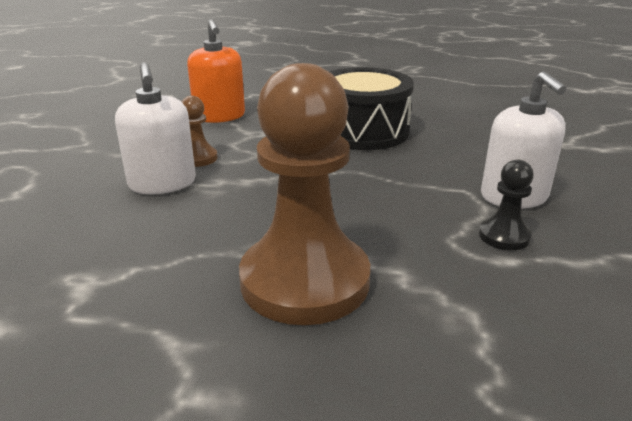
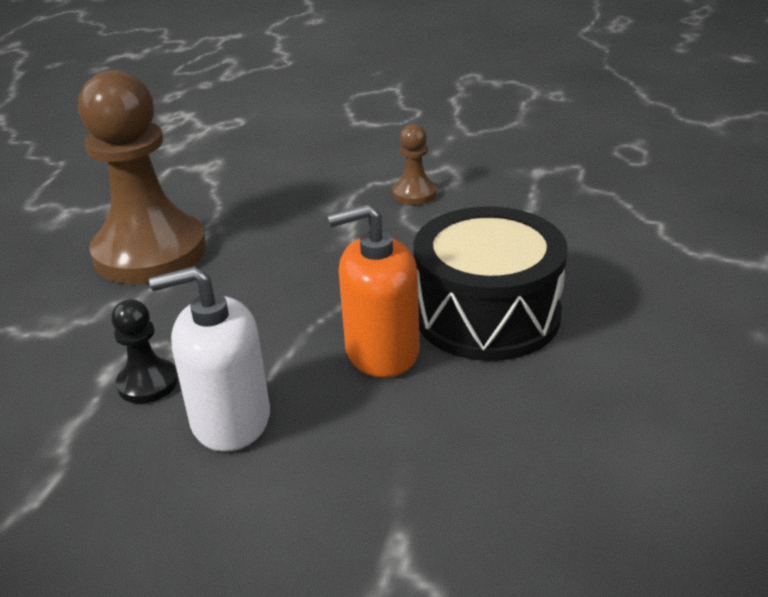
camera: 100 degrees right, 5 degrees up
(162, 183) = (357, 180): white soap dispenser -> none
(219, 116) = (553, 200): orange soap dispenser -> orange soap dispenser (381, 351)

